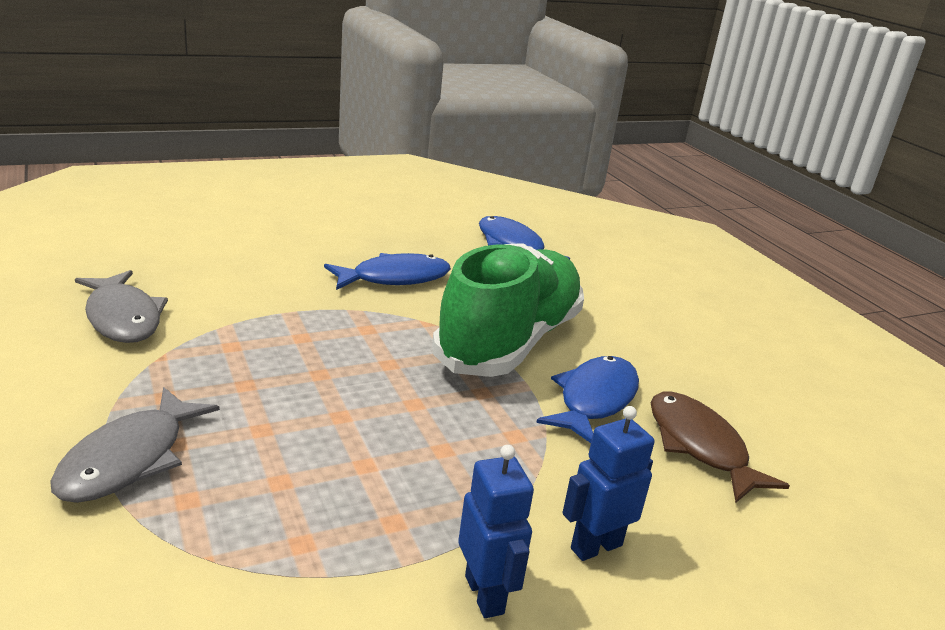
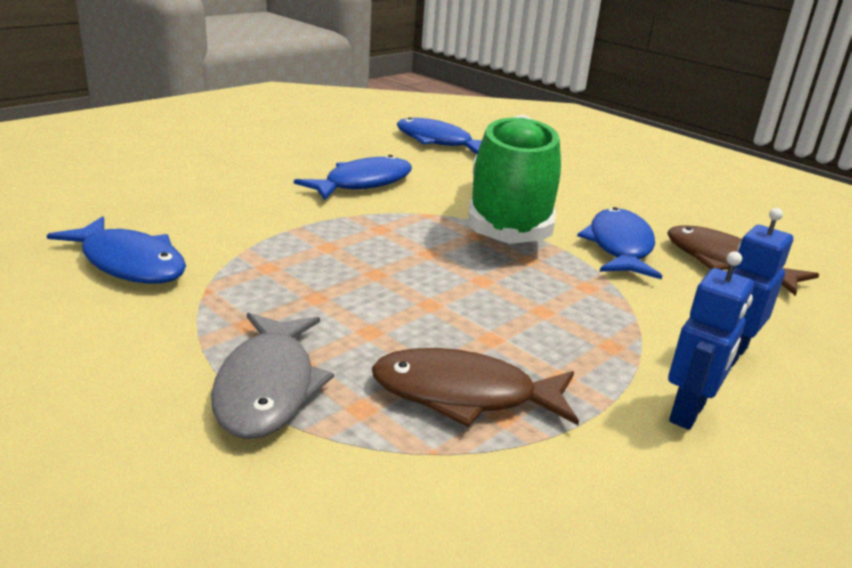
camera: 20 degrees left, 0 degrees up
(123, 317) = (129, 263): grey fish -> blue fish
(286, 513) = (464, 395): none -> brown fish
(485, 594) = (688, 413): blue robot -> blue robot turned 75 degrees clockwise

